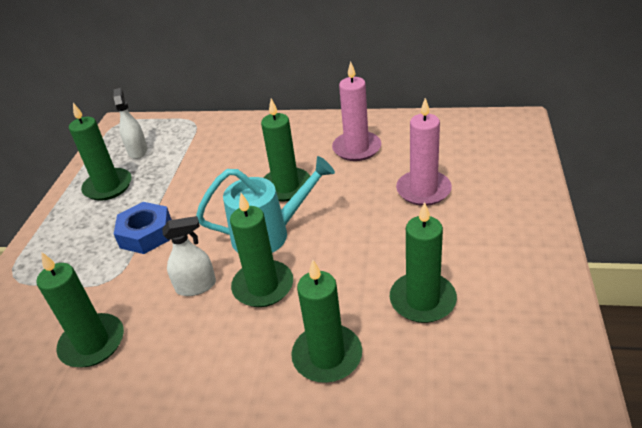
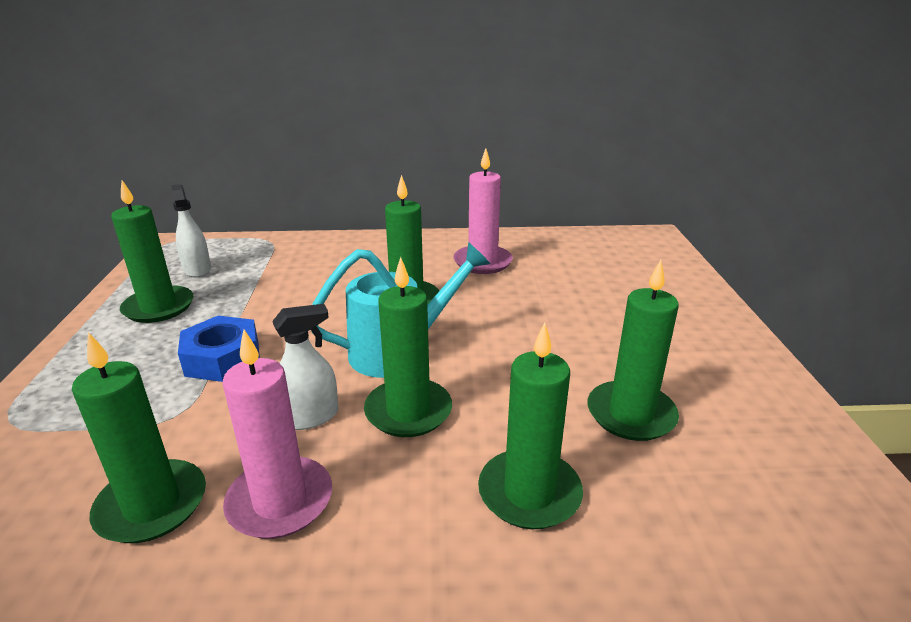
camera: 15 degrees left, 10 degrees down
(423, 190) = (579, 299): pink candle -> pink candle (280, 501)

